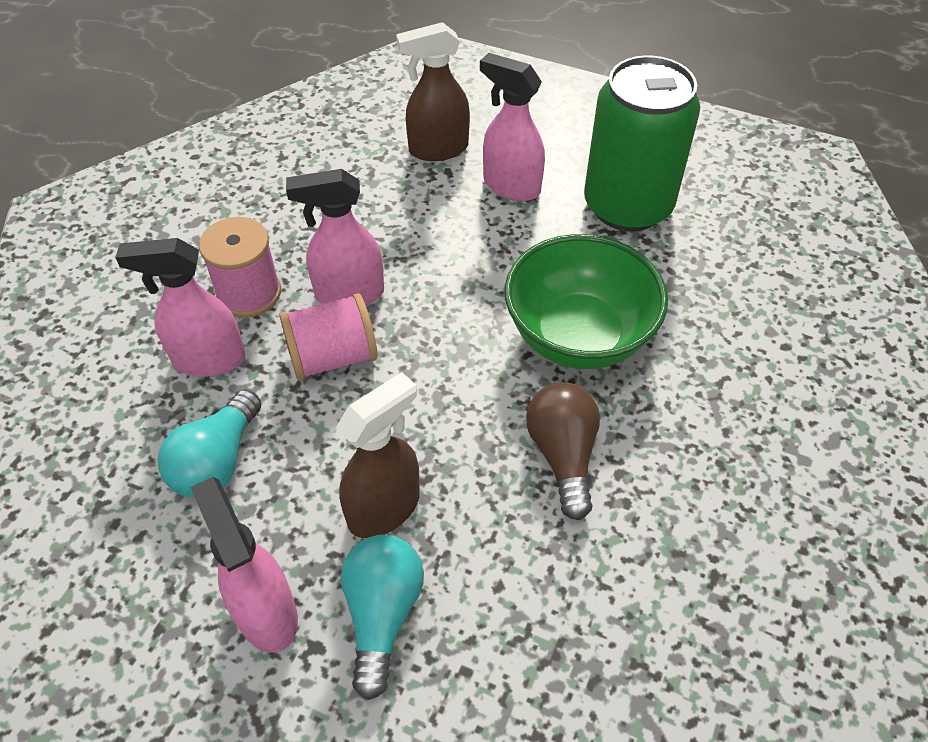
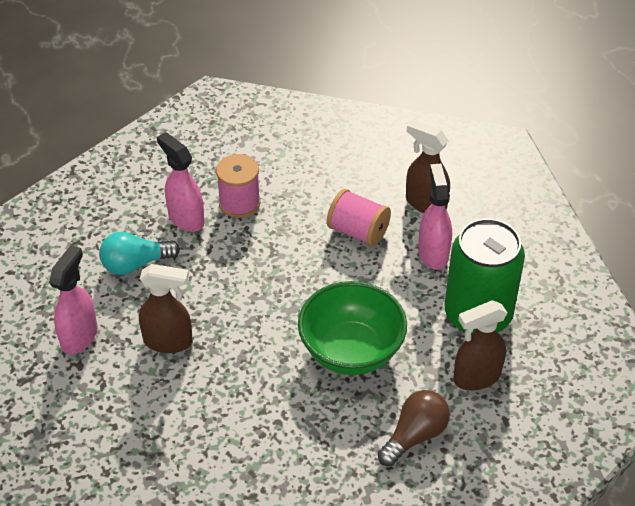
camera: 50 degrees right, 5 degrees down
(332, 357) = (234, 262): pink spool -> pink spool (358, 232)
(348, 293) = (280, 240): pink spray bottle -> none
(382, 614) = (115, 377): turquoise light bulb -> none
(563, 455) = (265, 391): brown light bulb -> brown light bulb (415, 435)
(709, 259) = (476, 377): none -> brown spray bottle

